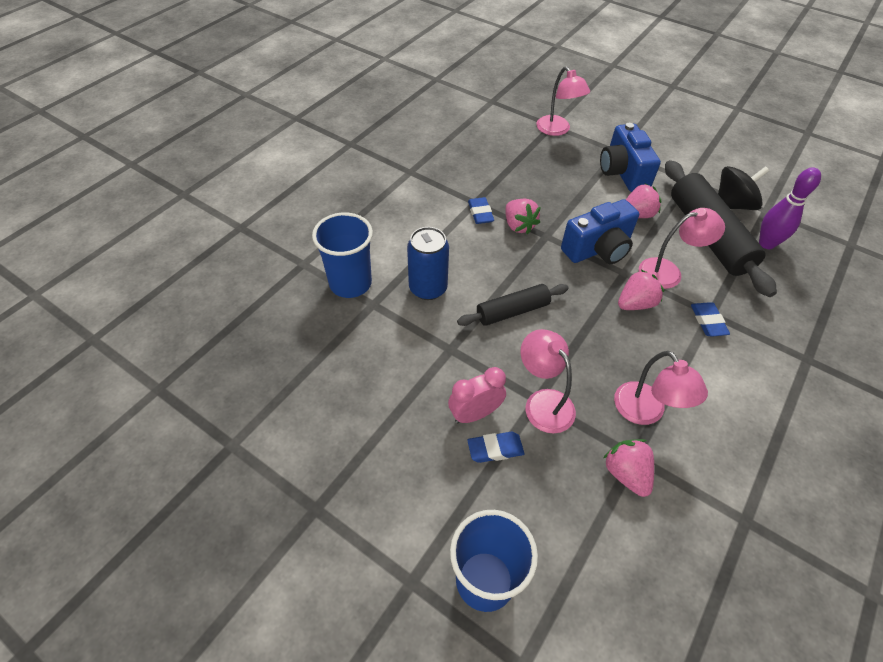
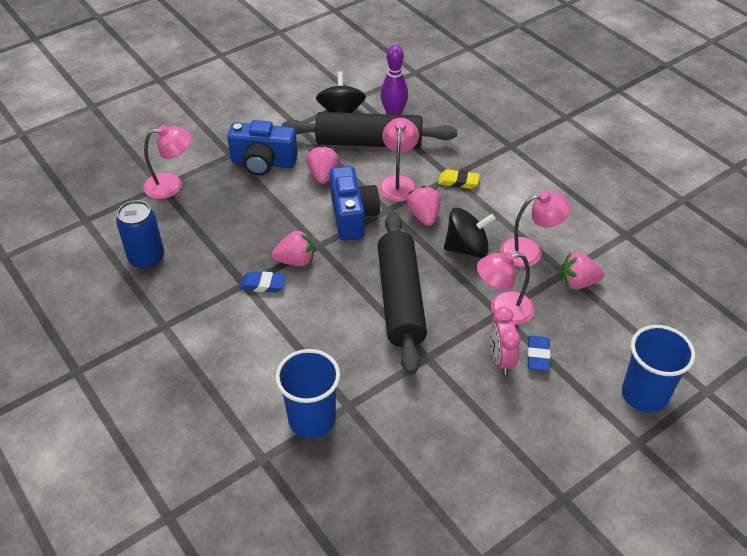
camera: 70 degrees left, 5 degrees down
(428, 288) = (346, 355): blue can -> blue can (146, 258)
(512, 311) = (400, 299): black rolling pin -> black rolling pin, size x1.76
(613, 351) = (467, 248): none -> black spinning top
(708, 321) = (458, 181): blue eraser -> yellow eraser

